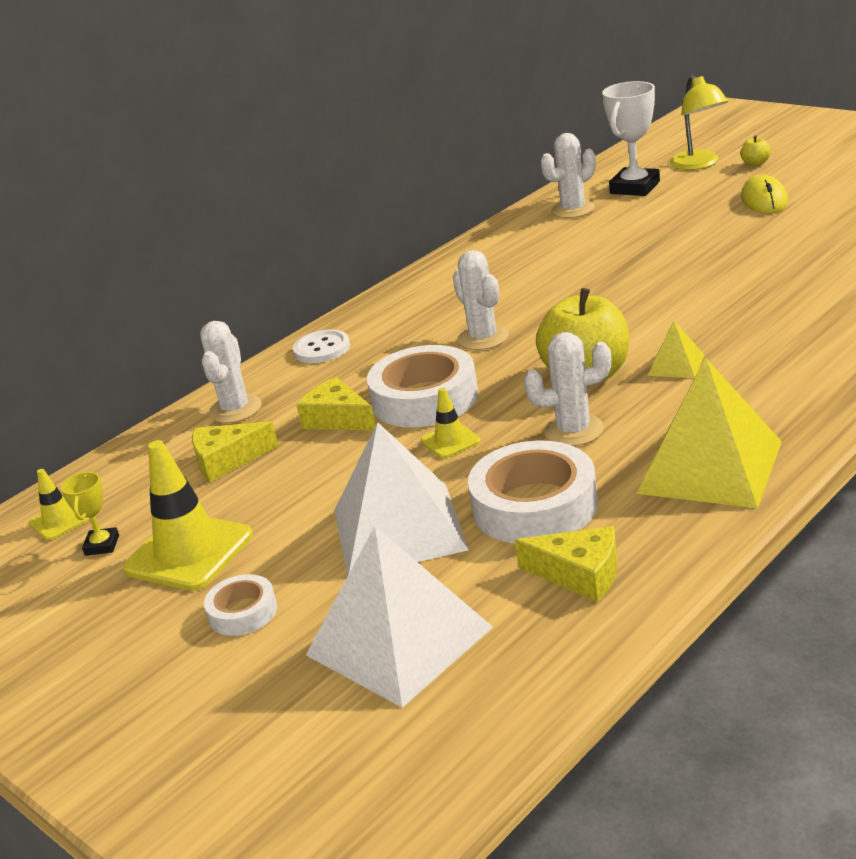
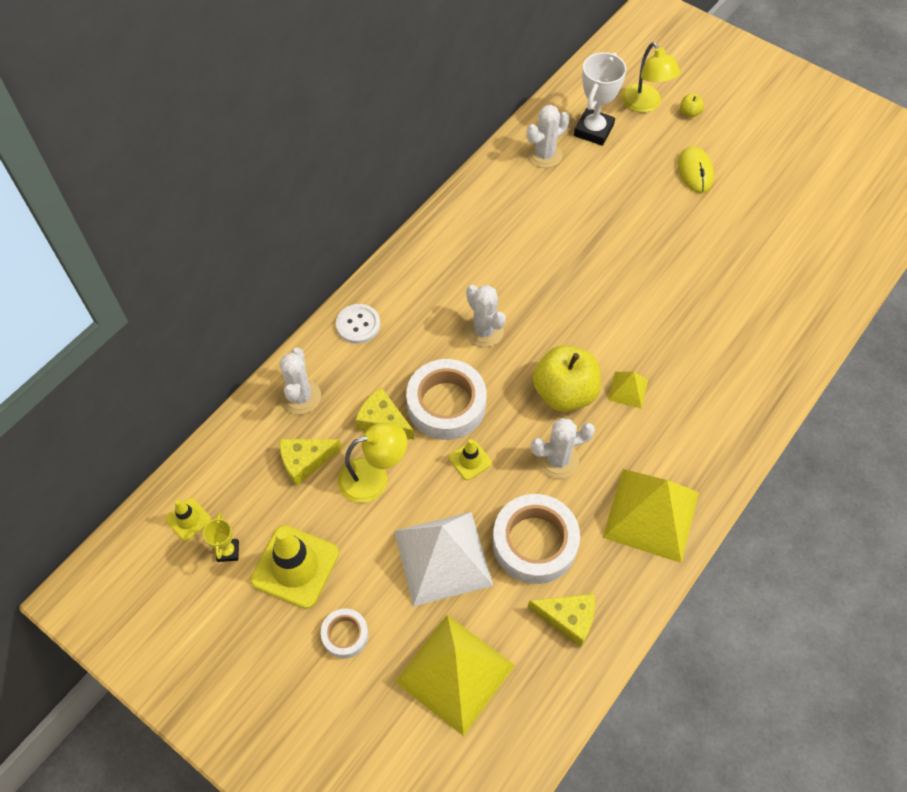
camera: 10 degrees left, 30 degrees up
(315, 466) = (373, 477): none -> yellow lamp
(399, 640) = (455, 673): white pyramid -> yellow pyramid

